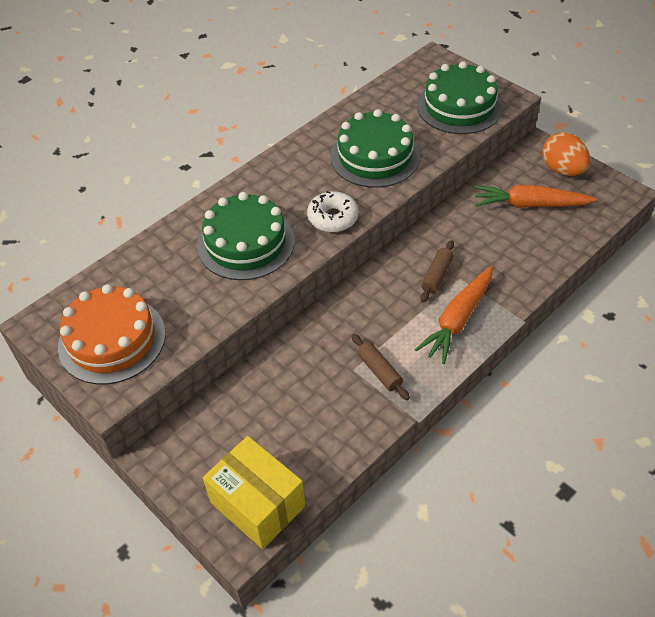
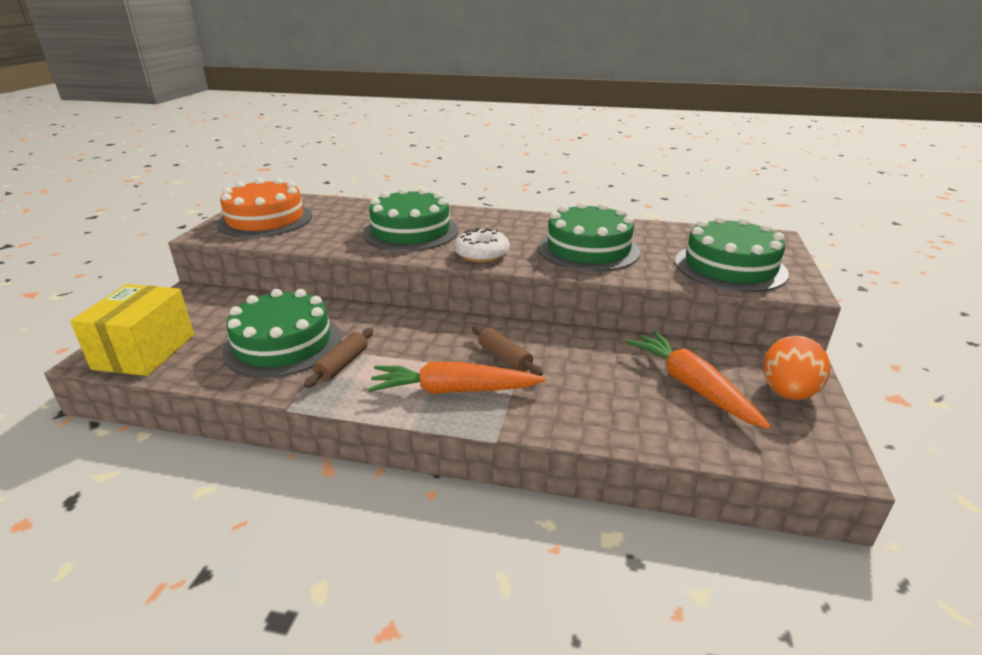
camera: 55 degrees right, 20 degrees down
(318, 401) = (283, 344): none -> green cake
(437, 276) = (505, 358): brown rolling pin -> brown rolling pin turned 60 degrees clockwise

